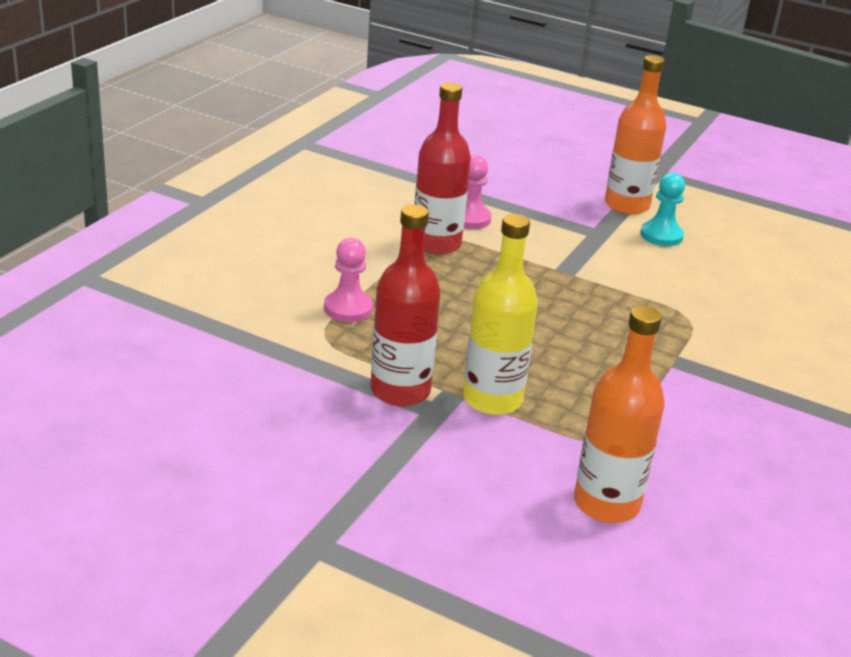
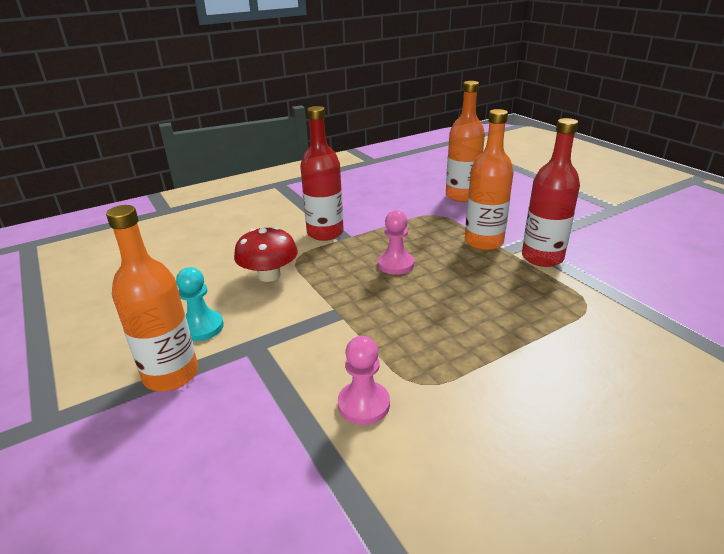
camera: 145 degrees left, 0 degrees up
(348, 308) = (559, 323): pink pawn -> pink pawn (395, 264)
(436, 244) = (431, 376): red bottle -> red bottle (325, 233)
(492, 399) = (483, 242): yellow bottle -> orange bottle
(683, 291) = (269, 275): none -> red mushroom

